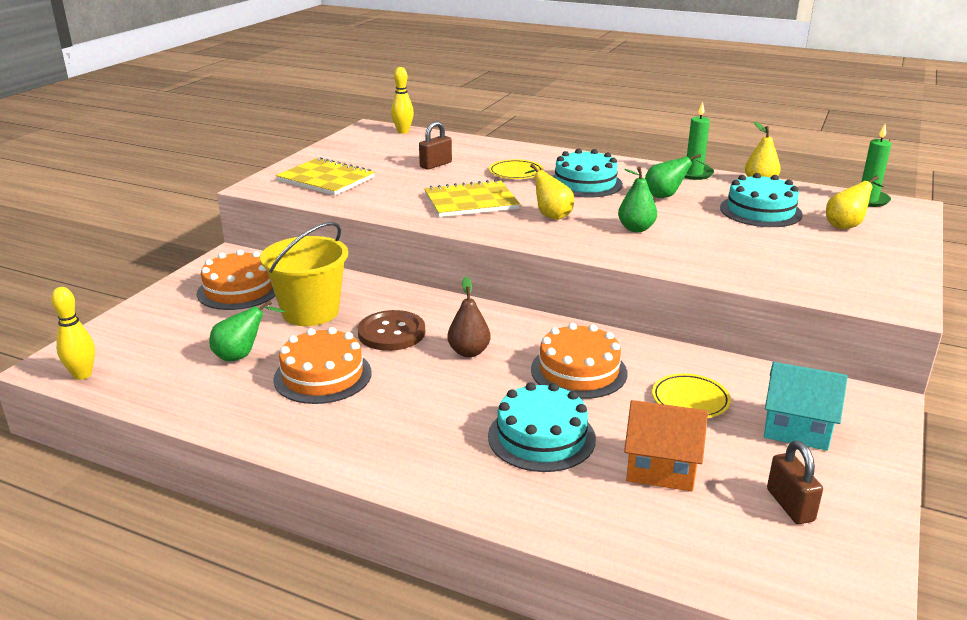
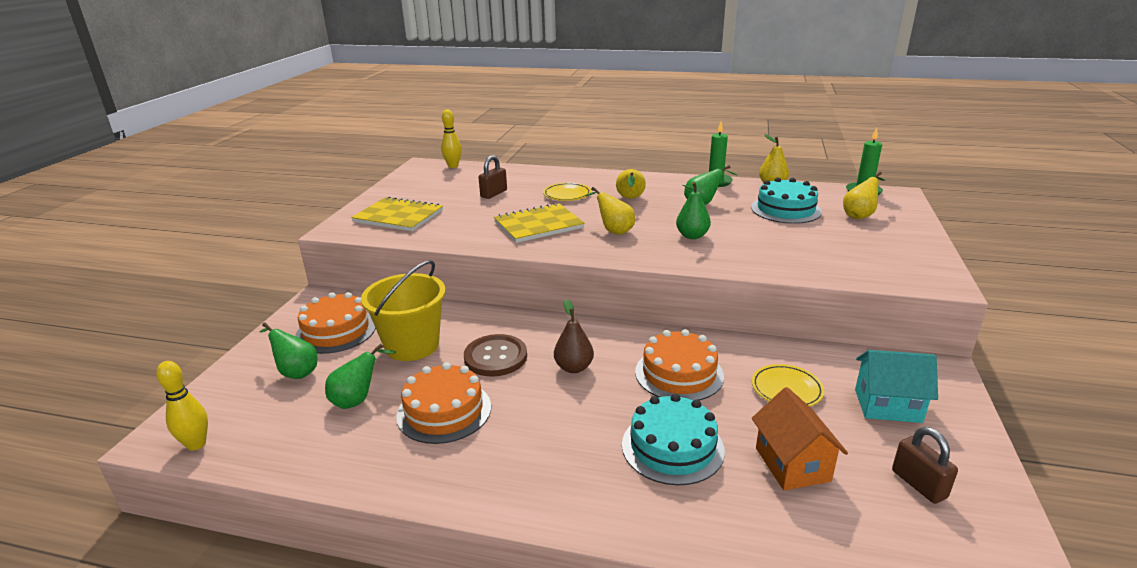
camera: 10 degrees left, 0 degrees up
(190, 323) = (296, 372): none -> green pear
(585, 183) = (630, 199): turquoise cake -> yellow pear
(661, 469) = (792, 464): orange house -> orange house turned 75 degrees clockwise

